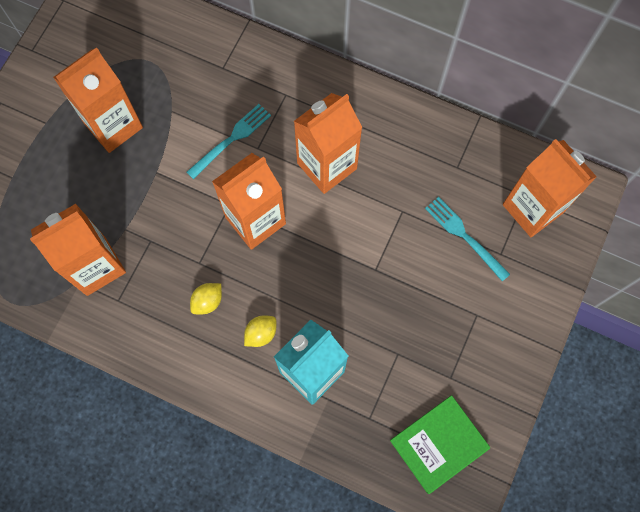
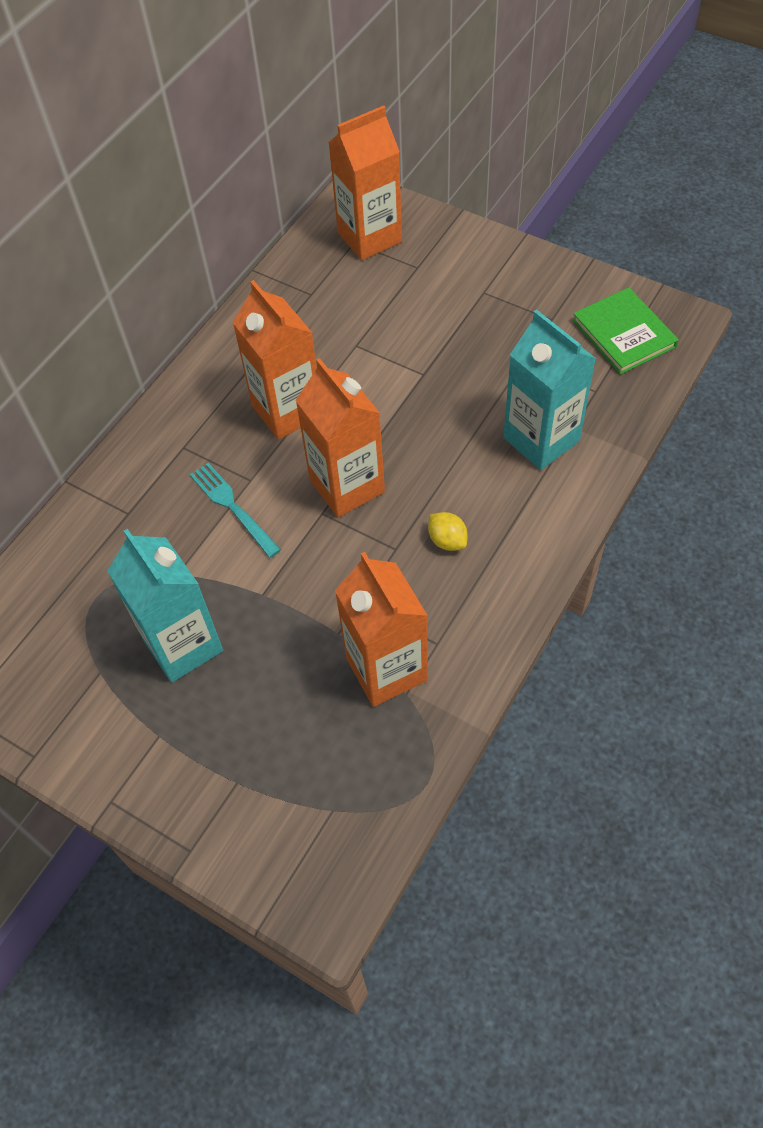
camera: 80 degrees left, 15 degrees down
(113, 125) = (183, 645): orange carton -> turquoise carton
(261, 333) = (492, 487): yellow lemon -> none
(464, 236) = (393, 294): turquoise fork -> none

